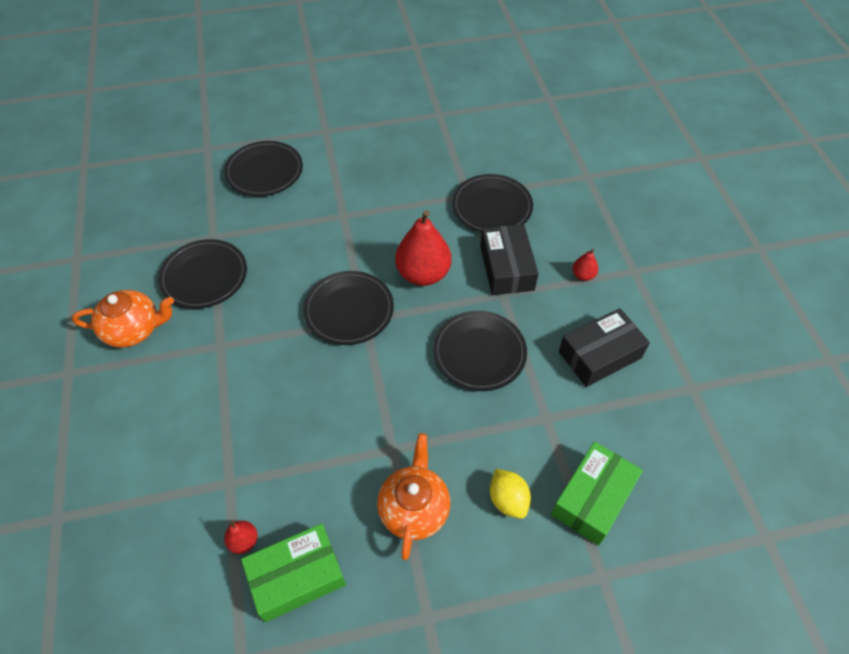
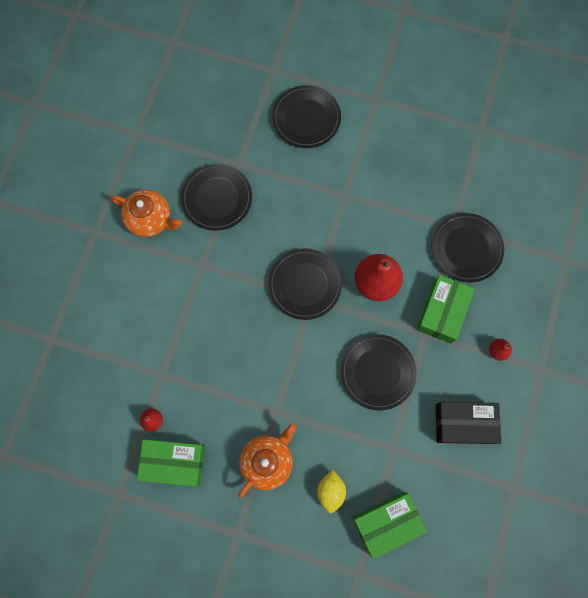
camera: 30 degrees right, 20 degrees up
(506, 268) = (442, 312): black box -> green box

